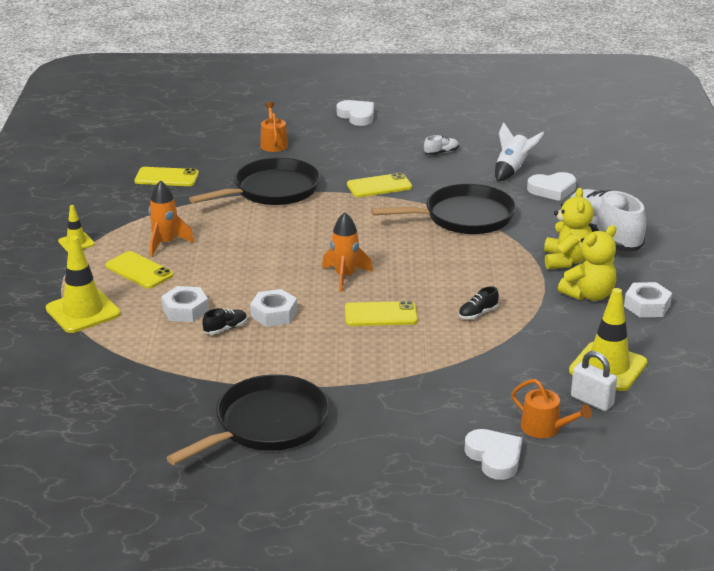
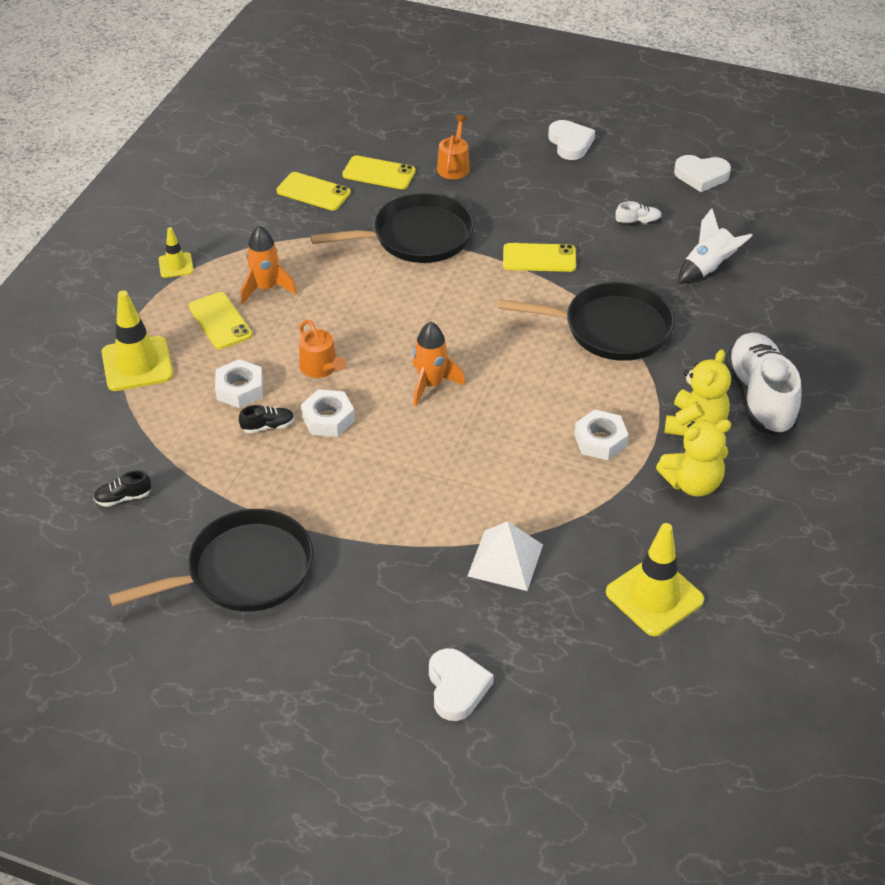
camera: 20 degrees right, 15 degrees up
(381, 315) = (441, 450): yellow phone -> yellow phone (379, 173)
(478, 314) = (549, 477): black shoe -> black shoe (123, 498)
(478, 370) = (505, 560): none -> white pyramid
(545, 428) = (534, 663): orange watering can -> orange watering can (321, 368)
(552, 190) = (739, 311): white heart -> white heart (701, 176)
(592, 401) = (608, 640): white padlock -> none
(647, 306) = (752, 518): white nut -> white nut (600, 440)

